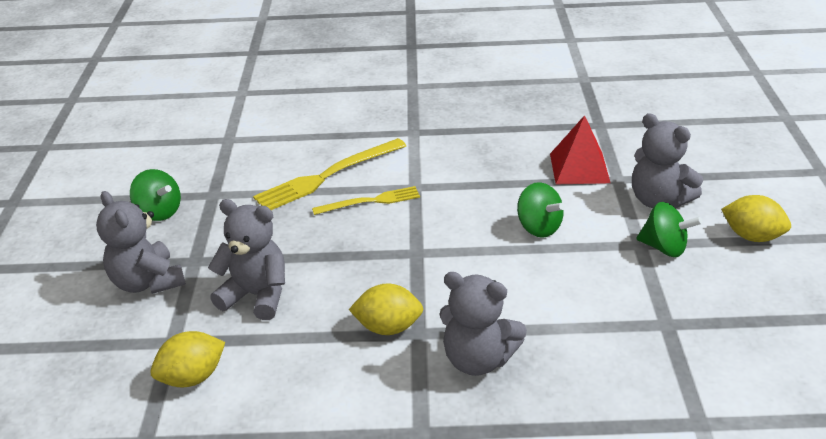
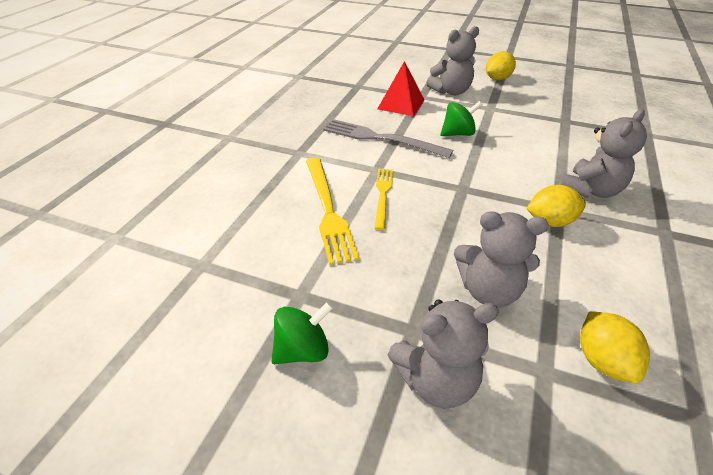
camera: 70 degrees left, 5 degrees up
(256, 295) = (488, 290): grey teddy bear -> grey teddy bear turned 120 degrees counterclockwise
(388, 327) = (550, 221): yellow lemon -> yellow lemon turned 60 degrees clockwise
(480, 174) = (381, 138): none -> grey fork
(664, 247) = (497, 102): green spinning top -> none

